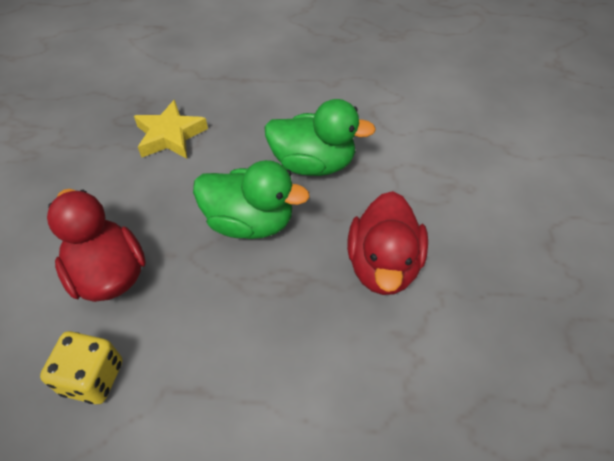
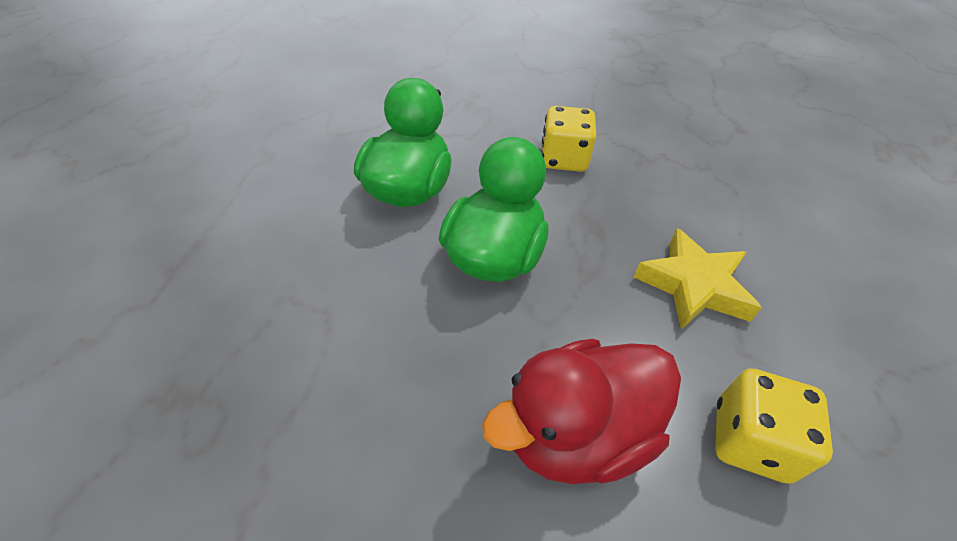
camera: 85 degrees left, 5 degrees down
(170, 136) = (286, 349): yellow star -> yellow star (693, 285)
(383, 265) = (563, 159): red duck -> yellow dice

